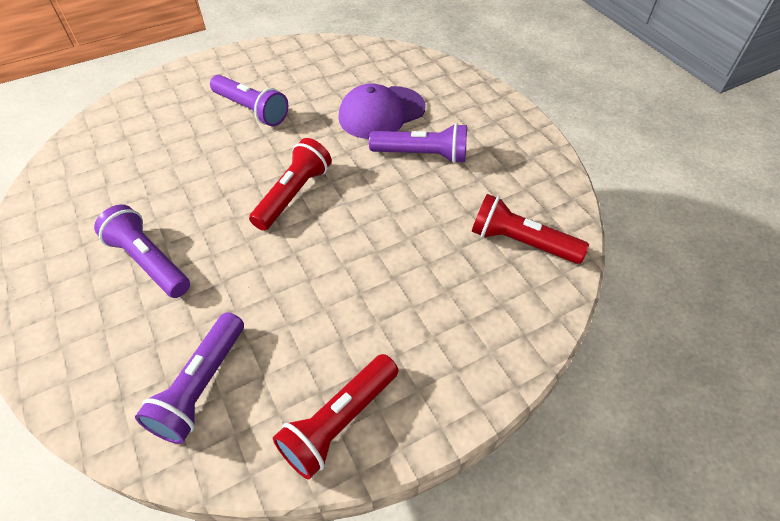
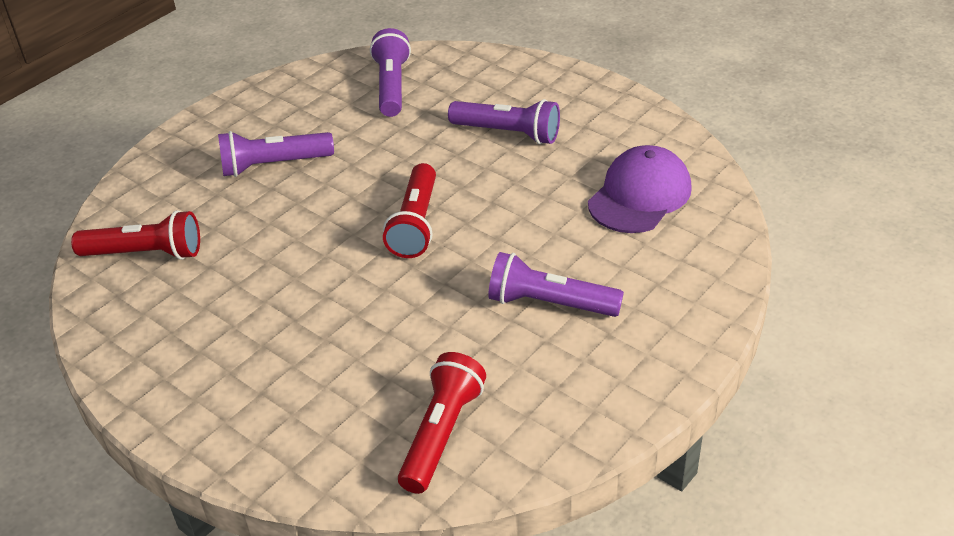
camera: 160 degrees right, 10 degrees down
(339, 422) = (277, 99): red flashlight -> red flashlight (441, 433)
(381, 113) = (366, 358): purple cap -> purple cap (639, 195)
(422, 155) = (284, 314): purple flashlight -> purple flashlight (273, 165)

